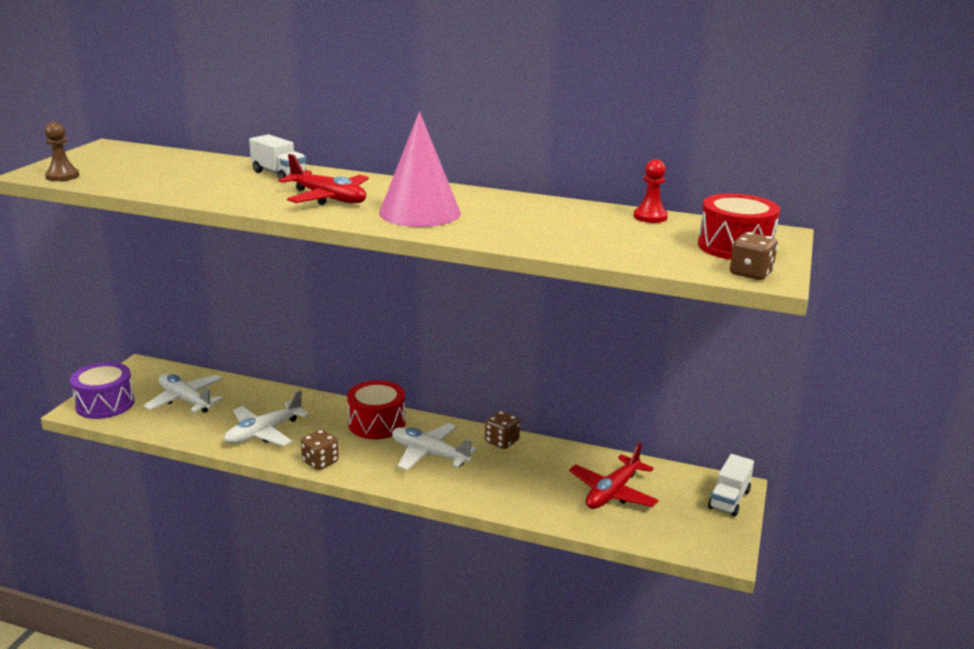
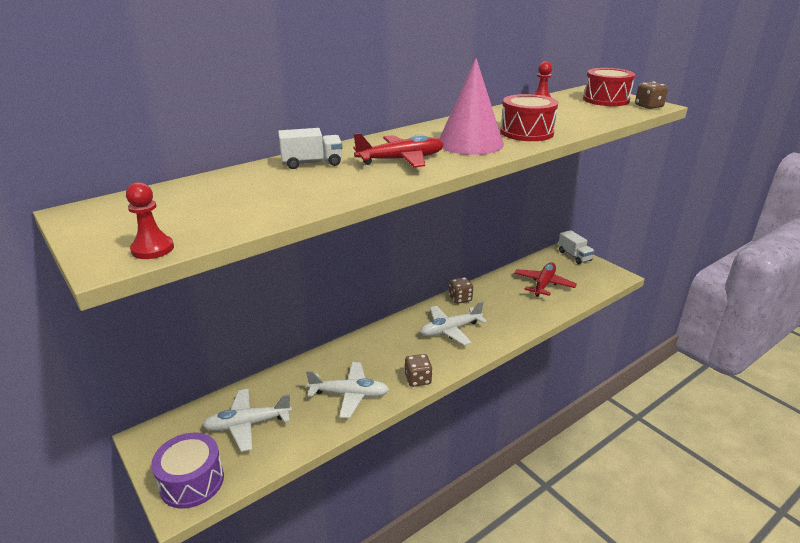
camera: 55 degrees left, 5 degrees up
(62, 176) = (152, 249): brown pawn -> red pawn
(264, 432) = (349, 394): white plane -> white plane turned 75 degrees counterclockwise
(376, 423) = (390, 338): red drum -> red drum (526, 132)
(612, 492) = (543, 284): red plane -> red plane turned 135 degrees counterclockwise

